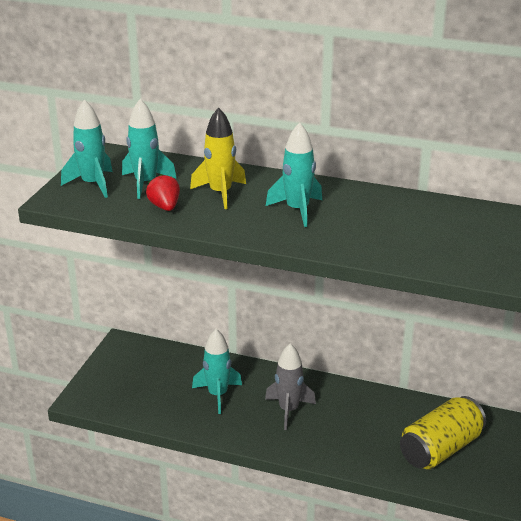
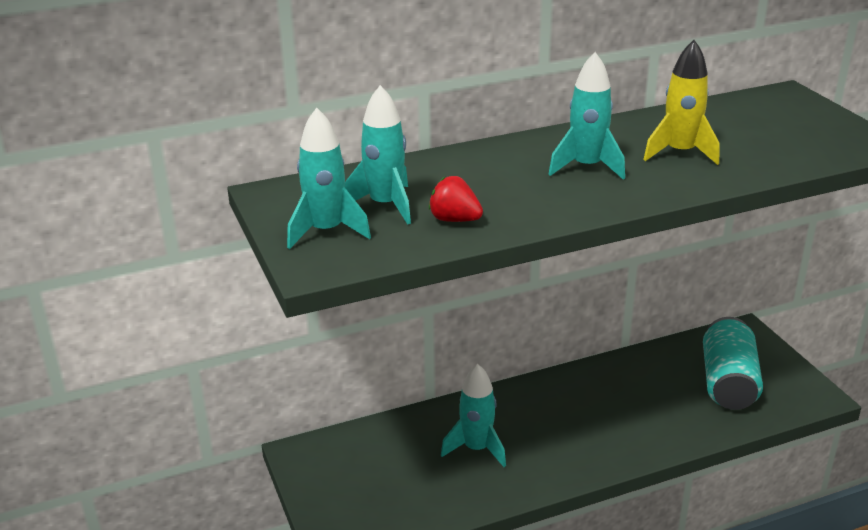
camera: 40 degrees left, 0 degrees up
(220, 193) = (483, 182): yellow rocket -> yellow rocket (680, 153)
(288, 410) = (562, 424): grey rocket -> none
(440, 449) = (728, 383): yellow can -> turquoise can

